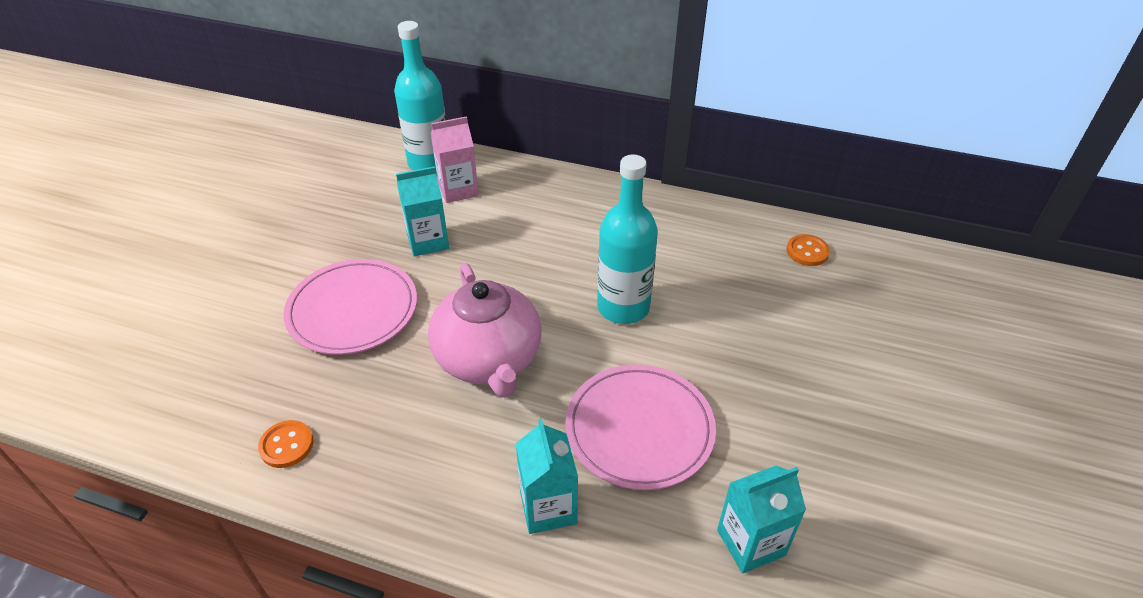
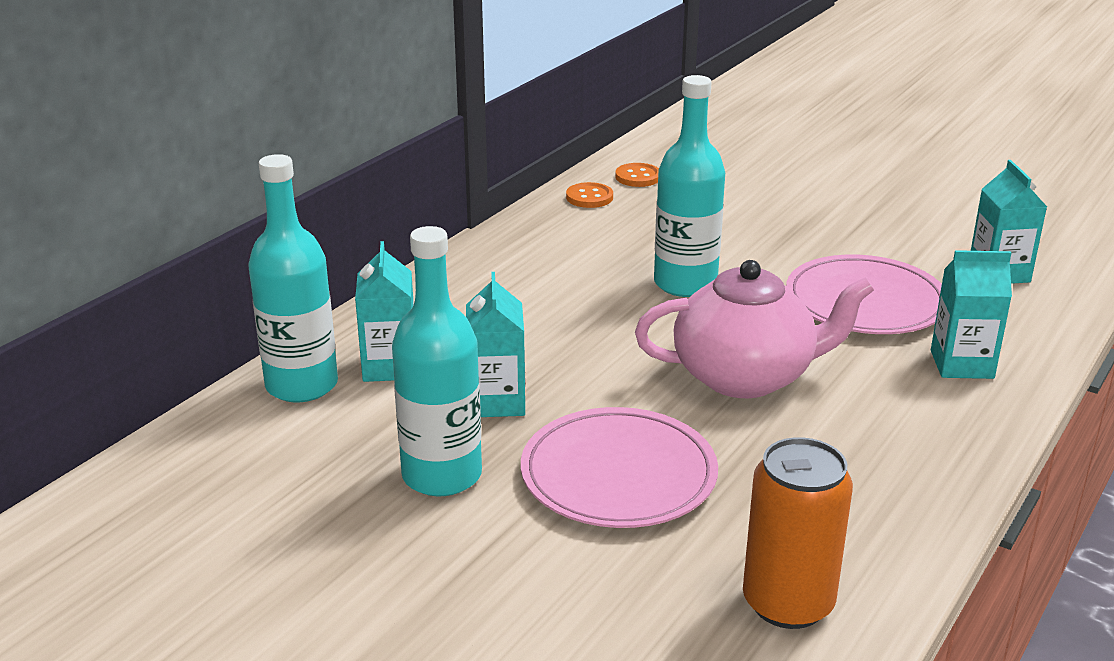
camera: 75 degrees left, 15 degrees down
(220, 409) = (788, 603): none -> orange can
(286, 445) = (862, 539): orange button -> orange button (589, 197)
(344, 236) = (442, 475): none -> turquoise bottle
(458, 190) = (390, 367): pink carton -> turquoise carton

